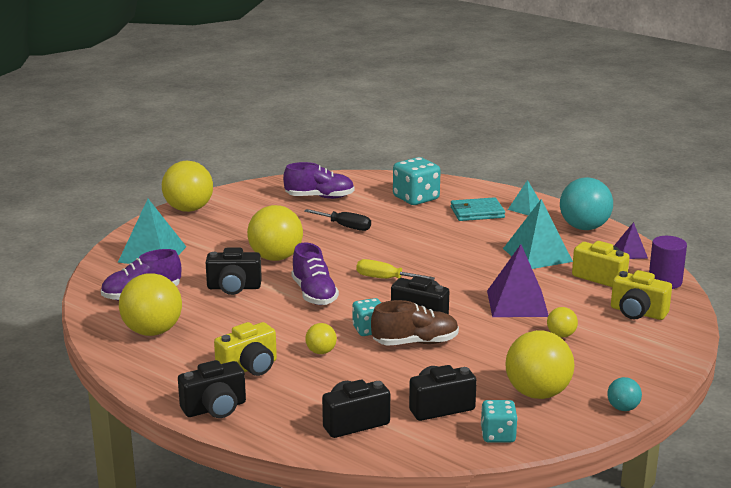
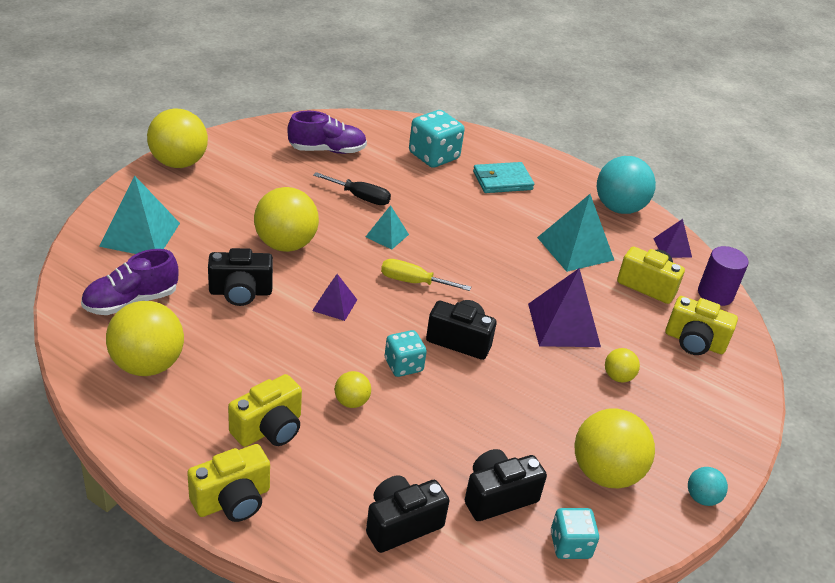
camera: 10 degrees left, 15 degrees up
(215, 408) = (232, 500): black camera -> yellow camera
(314, 294) = (335, 305): purple shoe -> purple pyramid
(415, 342) = (458, 387): brown shoe -> none
(525, 208) = (553, 176): turquoise pyramid -> turquoise pyramid (387, 235)

